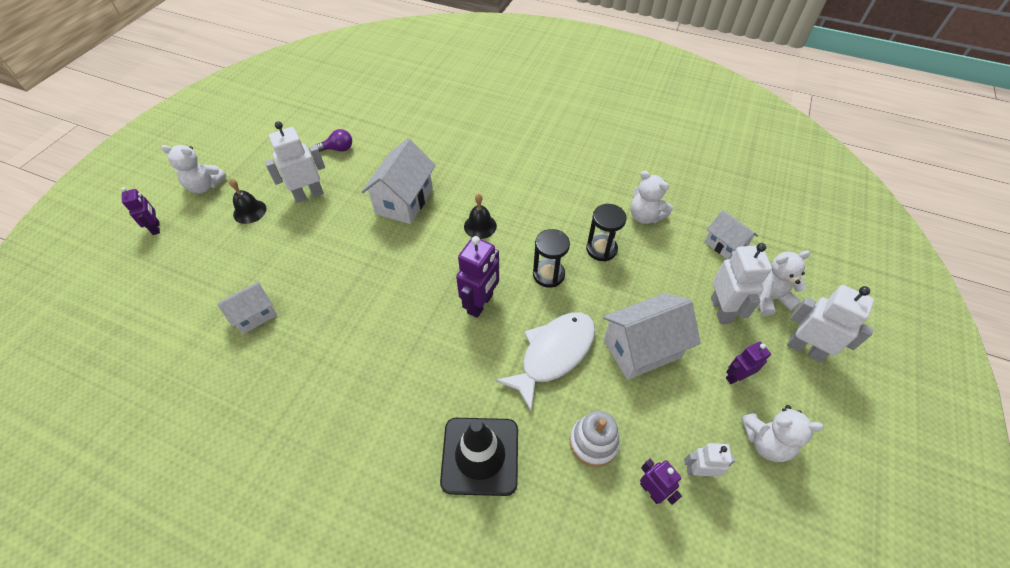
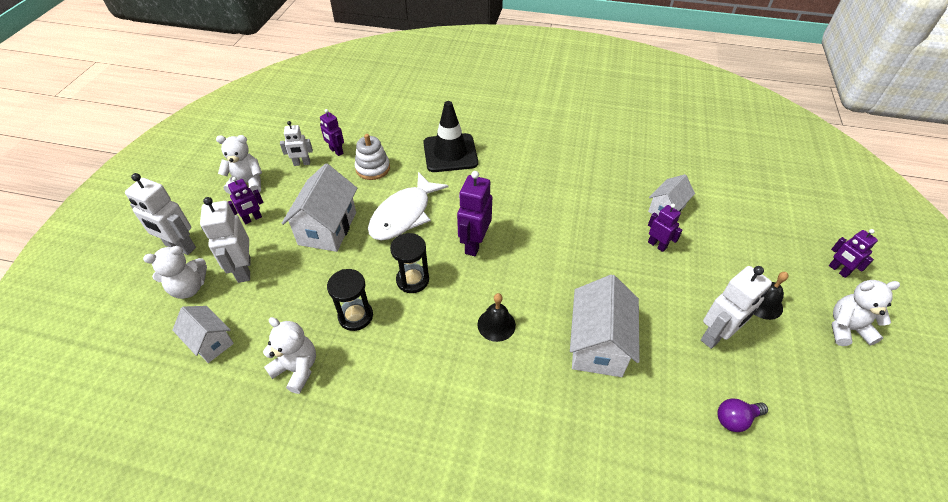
camera: 170 degrees right, 5 degrees down
(297, 275) = (657, 245): none -> purple robot
(642, 349) = (327, 228): white house -> white house turned 45 degrees counterclockwise

